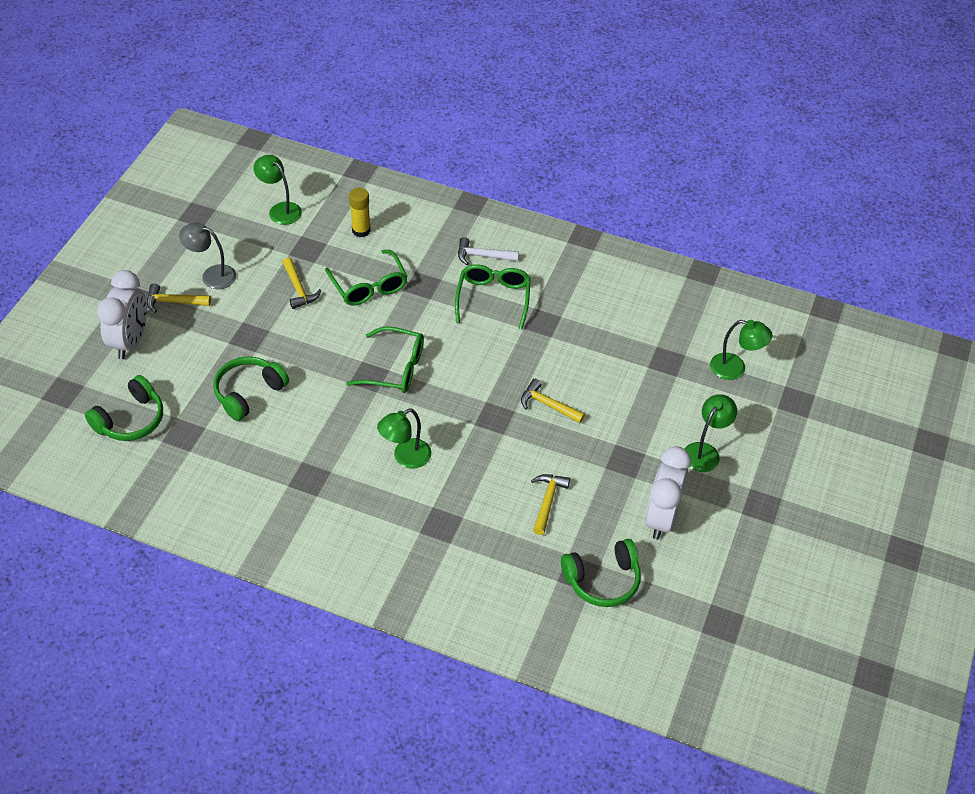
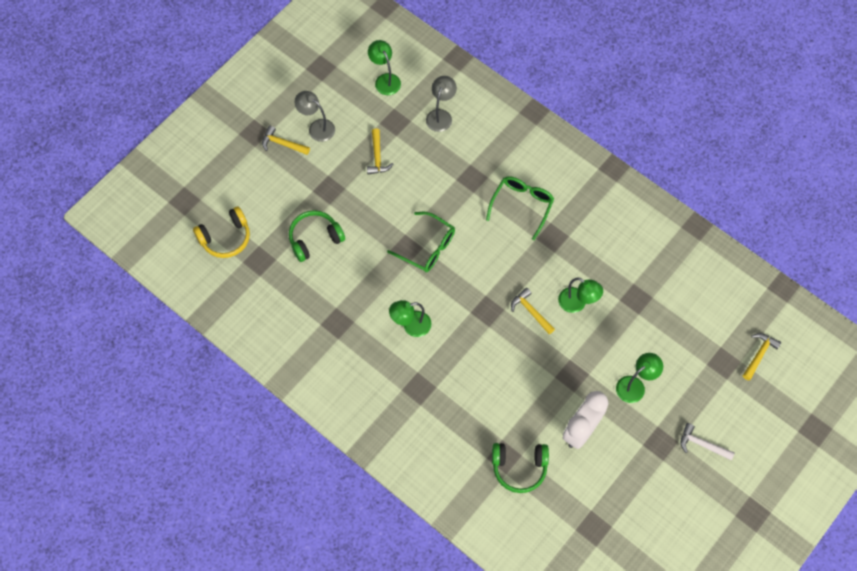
camera: 20 degrees right, 15 degrees up
(130, 341) = (242, 170): white clock -> none
(131, 420) = (225, 238): green headphones -> yellow headphones
(361, 230) = (441, 115): yellow glue stick -> grey lamp
(369, 286) = (431, 169): green glasses -> none
(482, 256) = (527, 164): white hammer -> white hammer (702, 444)
(547, 501) = (502, 392): yellow hammer -> yellow hammer (759, 354)
(735, 368) = (687, 320): green lamp -> green lamp (577, 303)

